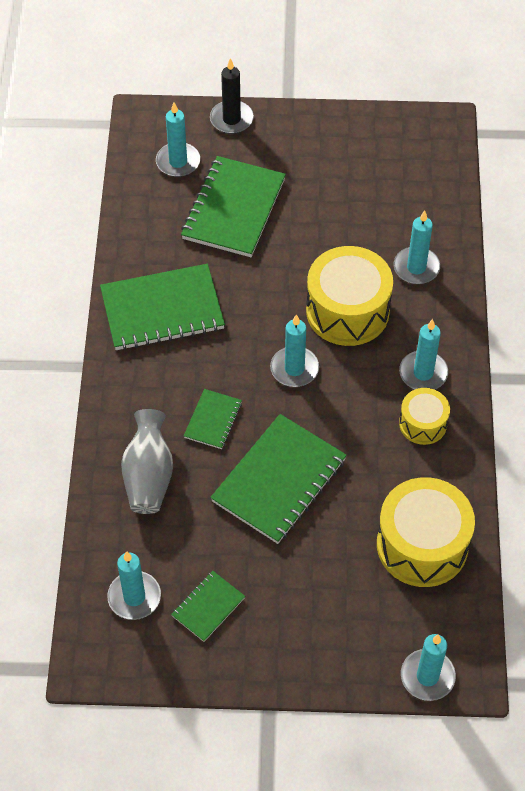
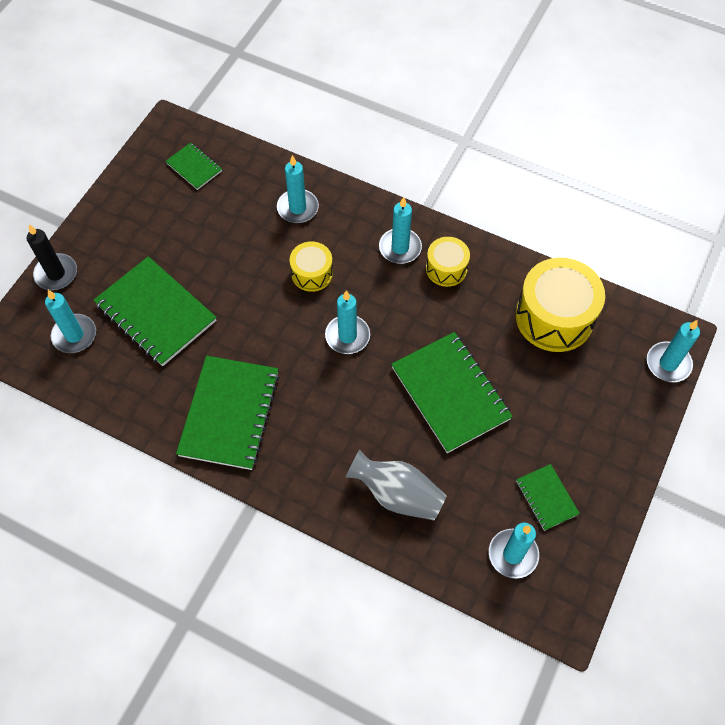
camera: 65 degrees left, 5 degrees up
(213, 420) = (366, 419): green notebook -> green notebook (194, 167)
(347, 311) = (312, 273): yellow drum -> yellow drum, size x0.55

